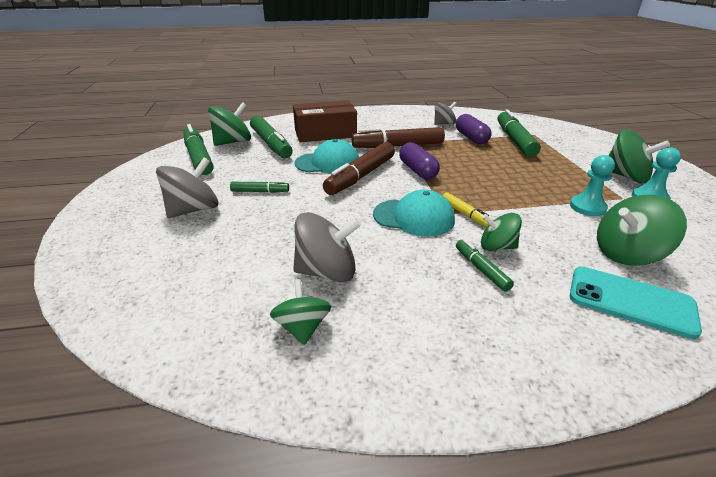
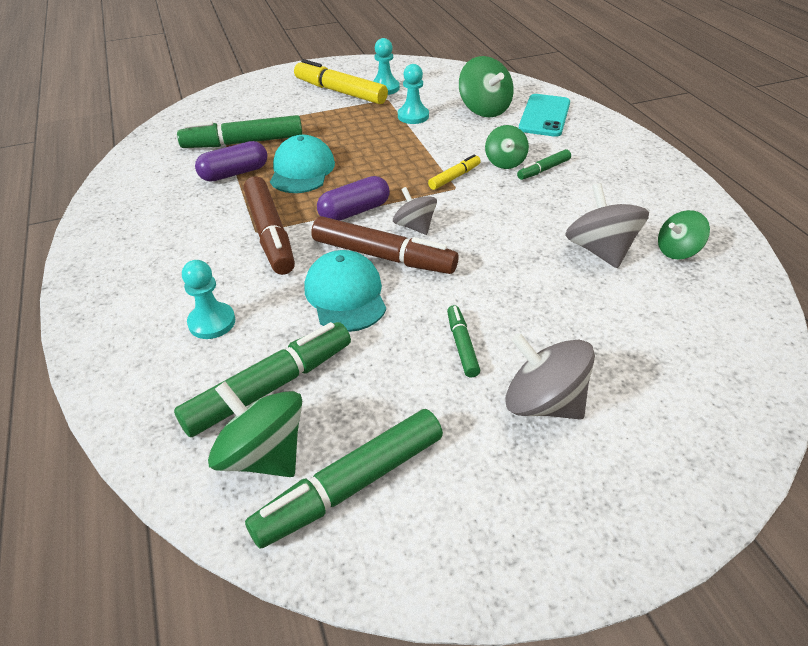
camera: 100 degrees left, 10 degrees up
(325, 133) = (212, 322): brown box -> turquoise pawn
(414, 217) = (474, 207): turquoise cap -> turquoise cap (302, 170)
(444, 124) = (172, 196): grey spinning top -> grey spinning top (415, 226)
(625, 176) = (340, 92): green spinning top -> yellow marker

